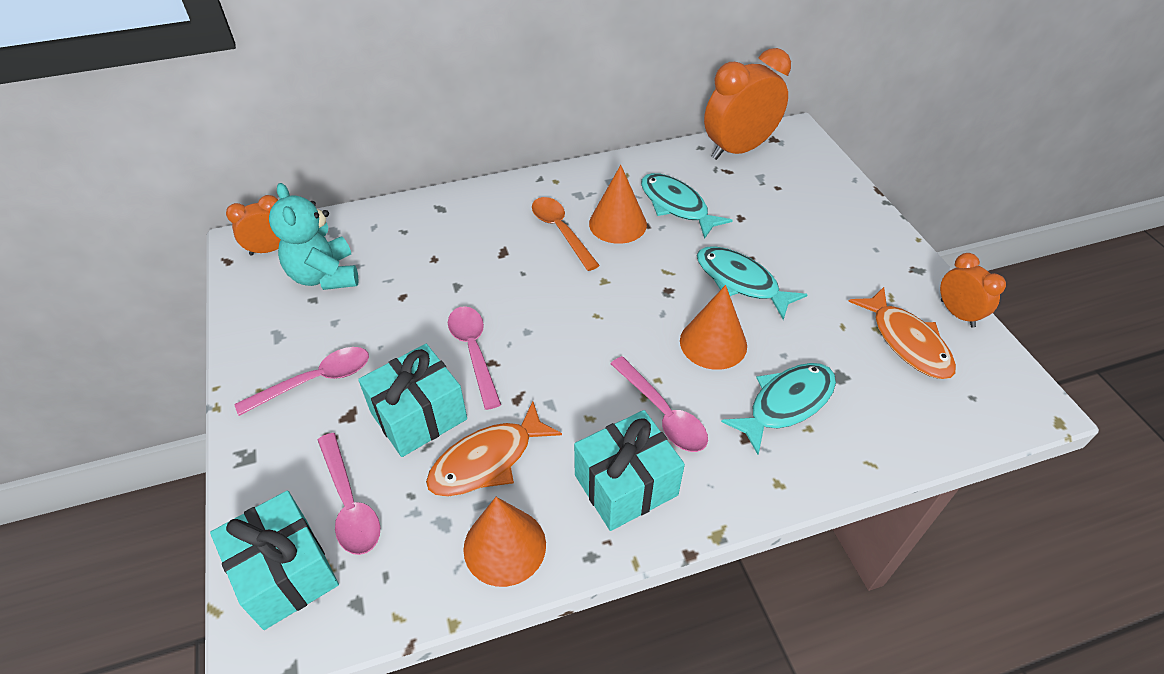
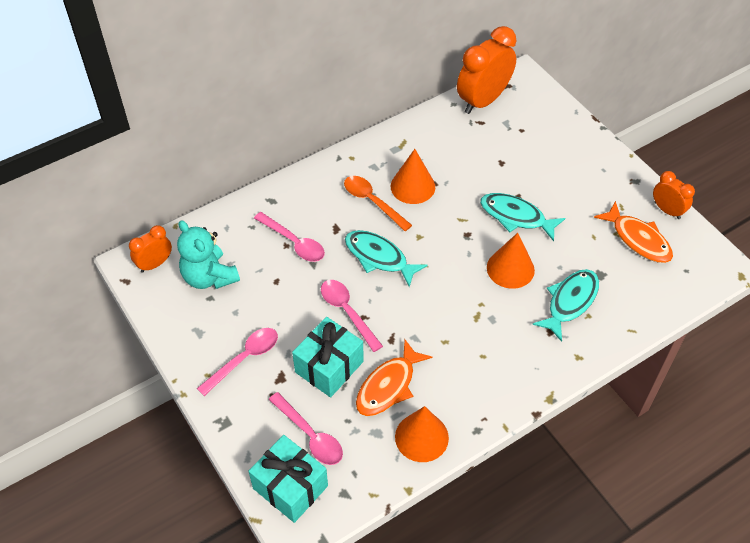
camera: 15 degrees left, 5 degrees up
(626, 485) = (483, 380): turquoise gift -> none
(663, 413) = (492, 327): pink spoon -> pink spoon (294, 242)
(676, 206) = (451, 162): turquoise fish -> turquoise fish (379, 257)

